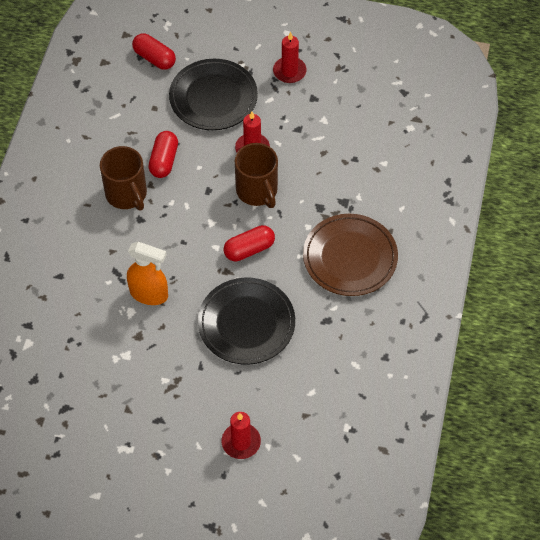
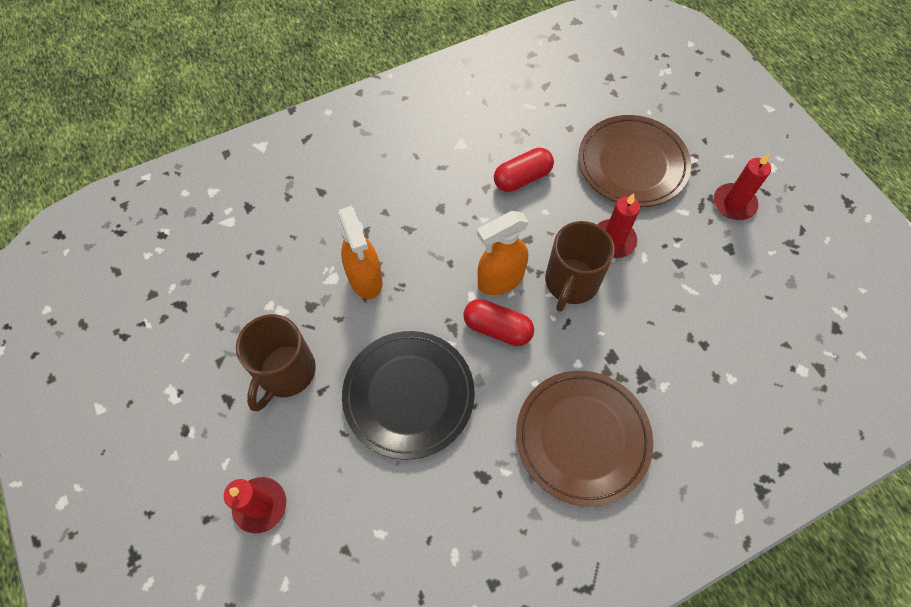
camera: 50 degrees right, 5 degrees up
(127, 194) = (456, 177): brown mug -> brown mug (285, 372)
(154, 58) = (620, 88): red capsule -> none
(213, 97) = (632, 164): black plate -> brown plate
(220, 225) = (500, 280): none -> orange spray bottle

